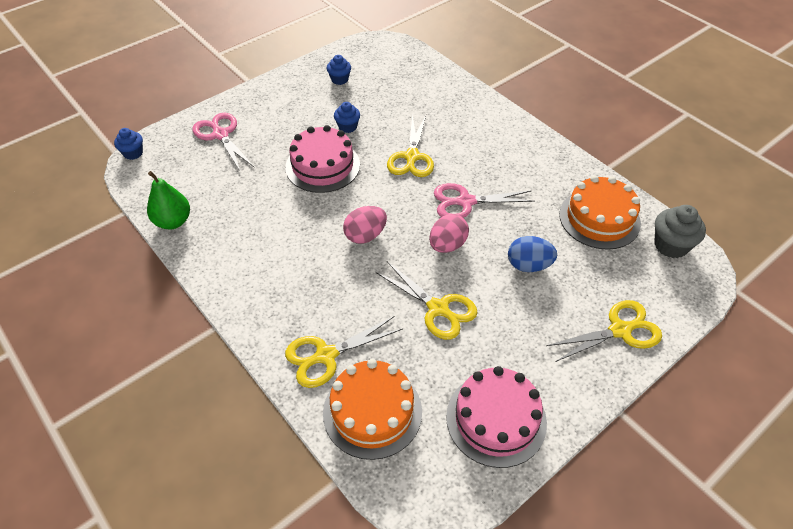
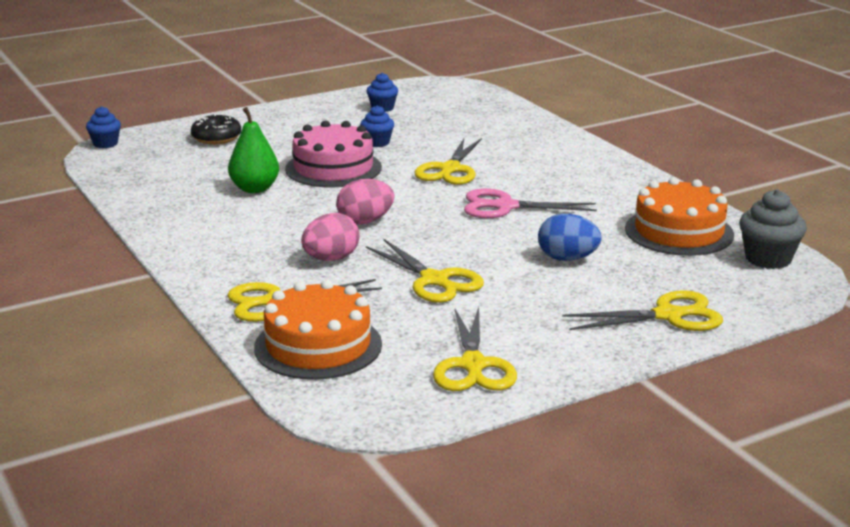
camera: 10 degrees right, 25 degrees down
(173, 221) = (133, 194): green pear -> green pear (255, 189)
(220, 135) = (216, 138): pink scissors -> black donut
(447, 245) = (467, 236): pink egg -> pink egg (331, 259)
(496, 419) = (473, 365): pink cake -> yellow scissors

